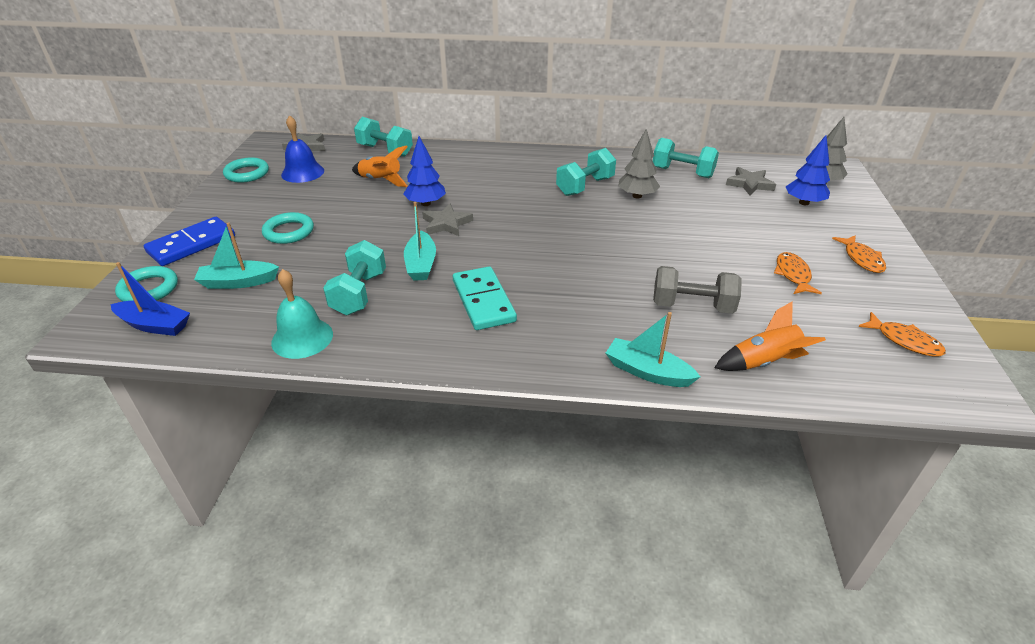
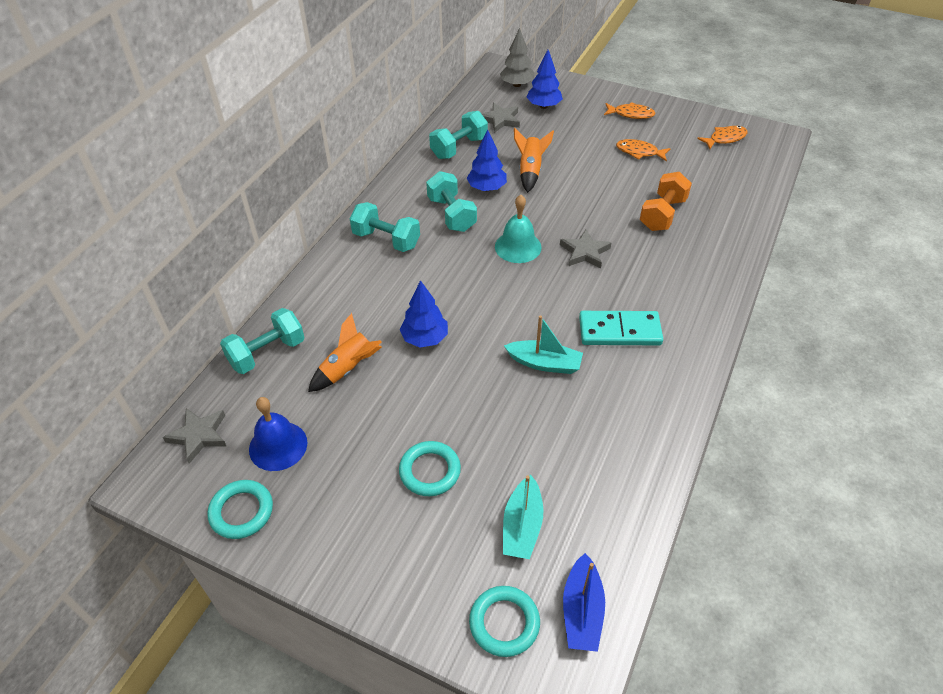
camera: 70 degrees left, 10 degrees up
(154, 325) = (582, 611): blue boat -> blue boat turned 150 degrees clockwise
(192, 244) = (415, 578): blue domino -> none
(302, 338) = (639, 472): turquoise bell -> turquoise bell (518, 246)
(359, 293) = (579, 419): turquoise dumbbell -> turquoise dumbbell (386, 240)
(446, 224) = (475, 330): grey star -> grey star (584, 252)
(637, 196) = (487, 188): grey tree -> blue tree
(648, 372) = (732, 262): turquoise boat -> none
(692, 306) = (662, 214): grey dumbbell -> orange dumbbell
(763, 362) = (733, 205): orange rocket -> orange rocket (530, 171)

